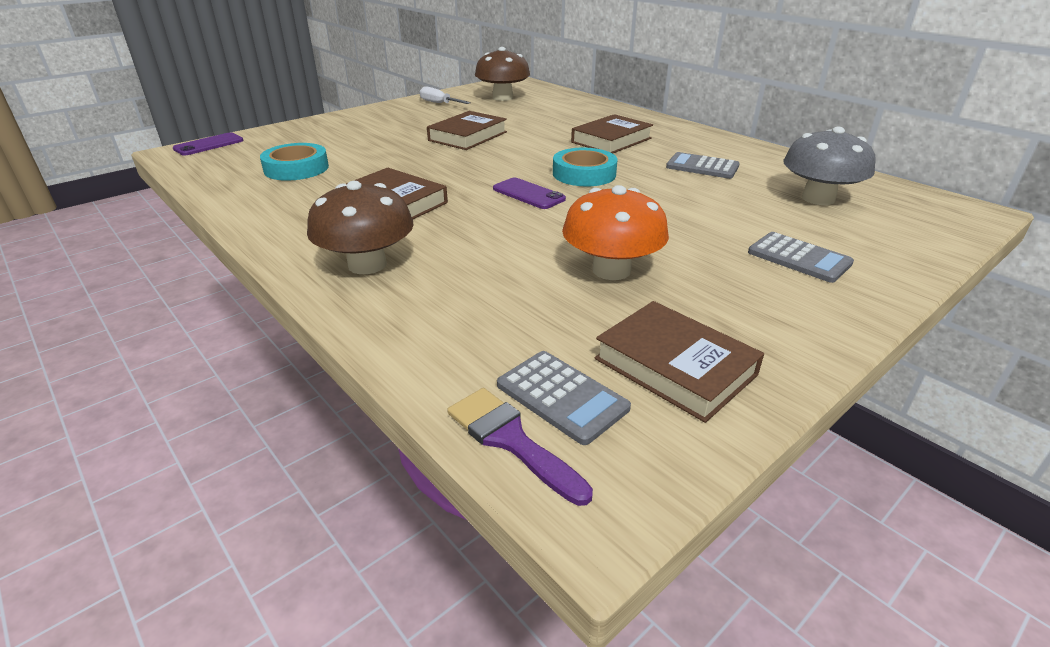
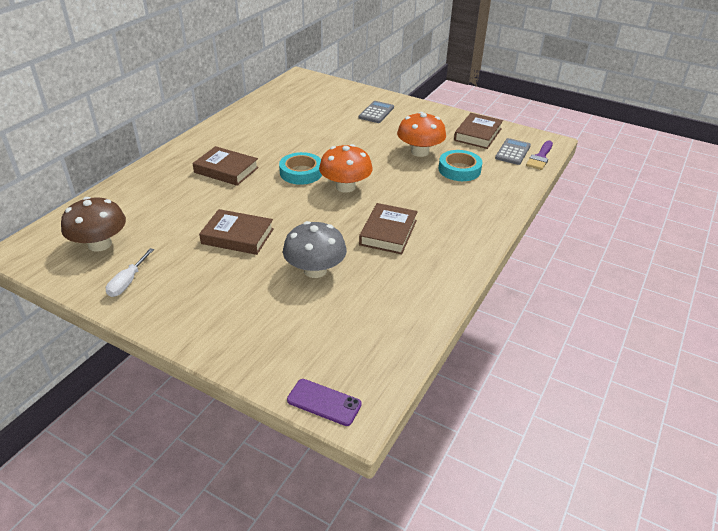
camera: 110 degrees left, 5 degrees up
(296, 168) = (355, 305): turquoise tape -> turquoise tape (459, 170)
(367, 264) = (467, 218): brown mushroom -> none
(528, 194) = (345, 187): purple phone -> orange mushroom
(702, 167) = (269, 136): grey calculator -> none
(818, 198) = (304, 106): grey mushroom -> grey mushroom (315, 270)

